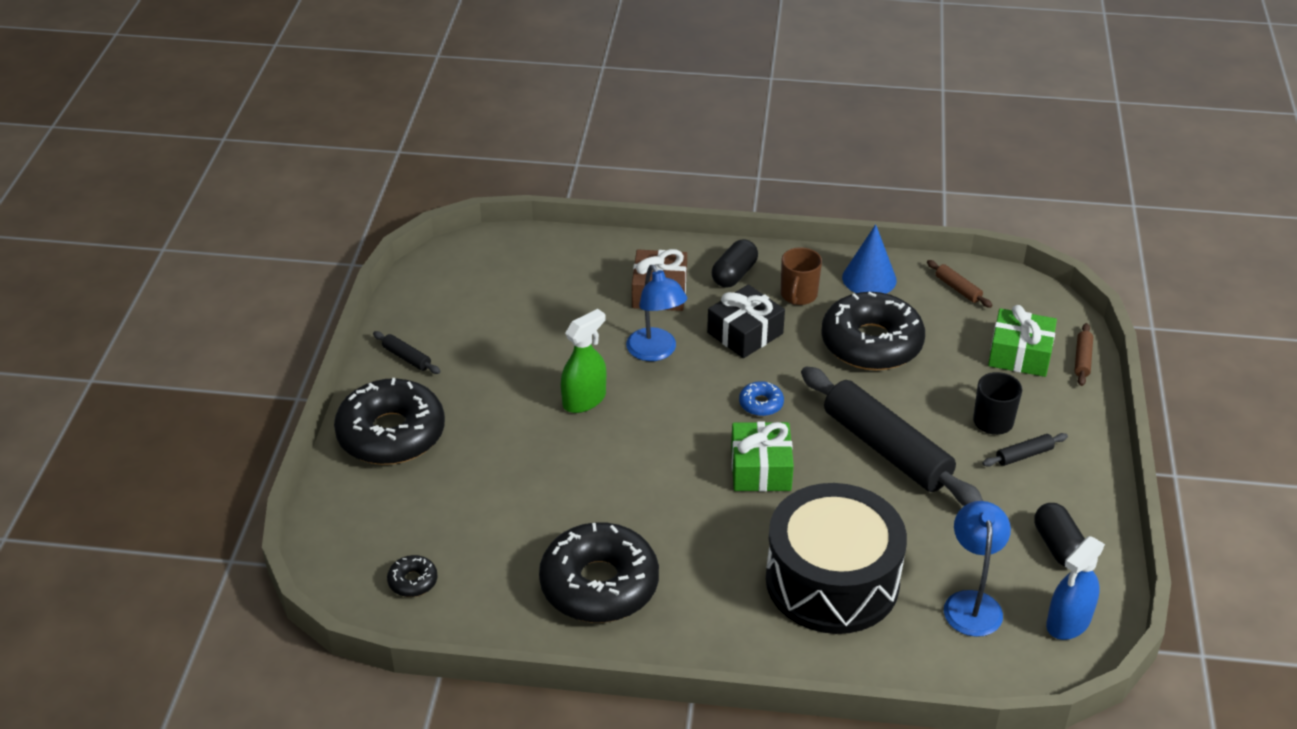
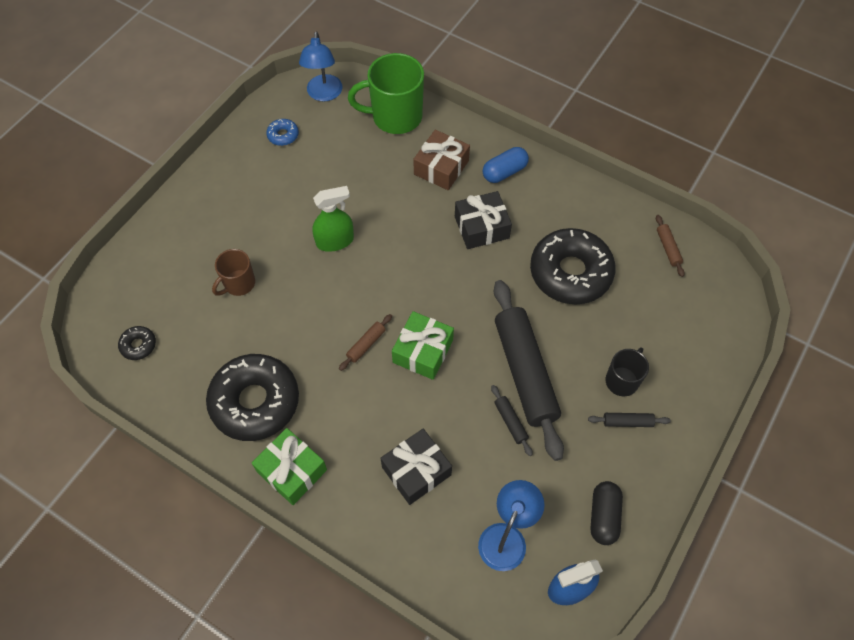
camera: 25 degrees right, 20 degrees up
(391, 434) = (193, 219): black donut -> none
(407, 358) = (238, 159): black rolling pin -> black rolling pin (510, 422)
(571, 260) = (395, 116): none -> green mug
(656, 352) = (408, 219): blue lamp -> blue lamp (324, 94)
(734, 274) = (504, 172): black capsule -> blue capsule
(761, 404) = (456, 294): blue donut -> blue donut (283, 135)
(798, 295) = (541, 208): brown mug -> brown mug (238, 284)
(832, 580) = (416, 471): black drum -> black gift
(869, 278) = (604, 213): blue cone -> none
(1019, 354) = (680, 328): green gift -> green gift (292, 471)
(1082, 359) = (729, 352): brown rolling pin -> brown rolling pin (366, 344)

